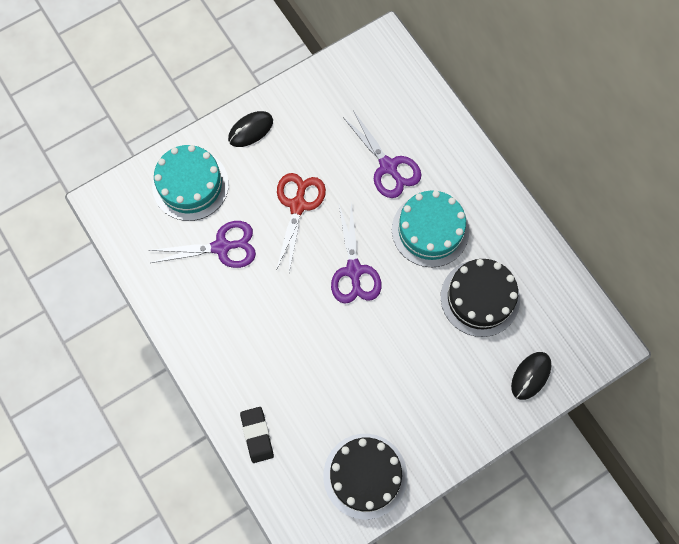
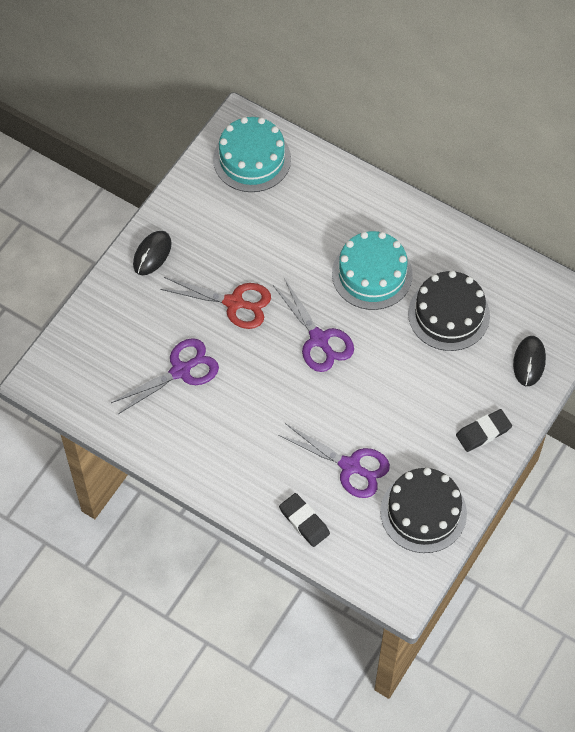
camera: 25 degrees left, 10 degrees down
(190, 185) = (119, 327): turquoise cake -> turquoise cake (252, 159)
(298, 205) = (234, 303): red scissors -> red scissors turned 120 degrees clockwise
(388, 167) = (303, 234): purple scissors -> purple scissors (350, 466)
(456, 424) = (483, 432): none -> black eraser

